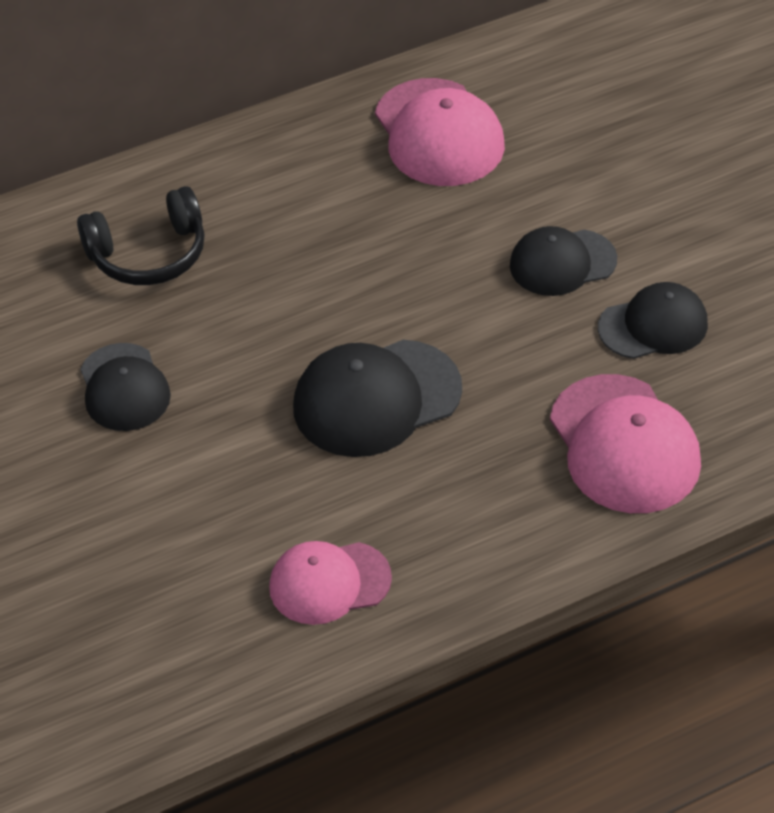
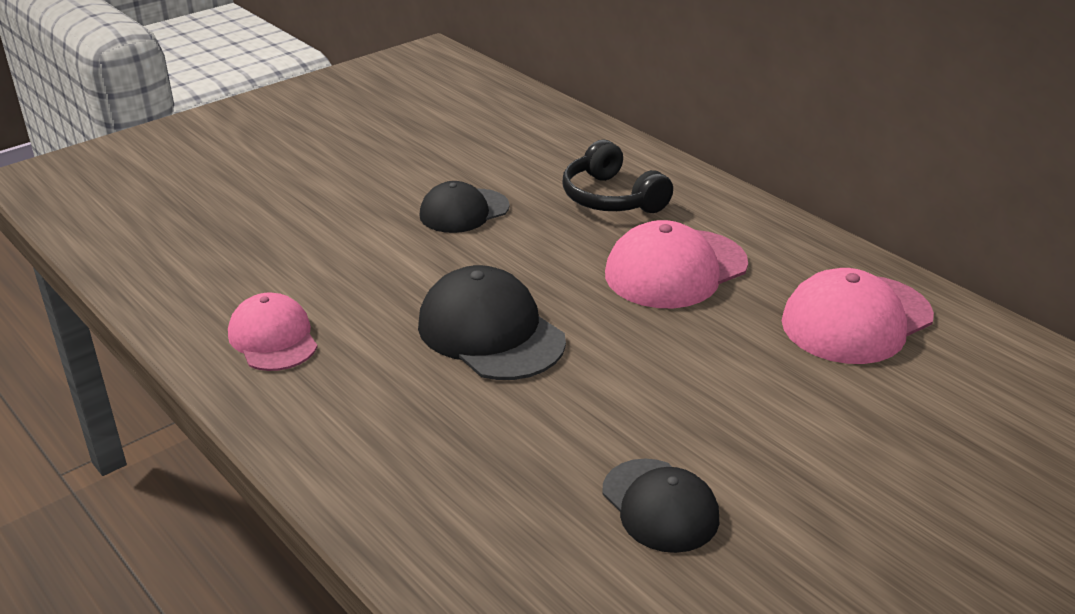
camera: 75 degrees right, 15 degrees down
(562, 263) = (721, 425): black cap -> none
(624, 445) = (475, 502): pink cap -> pink cap (675, 269)

